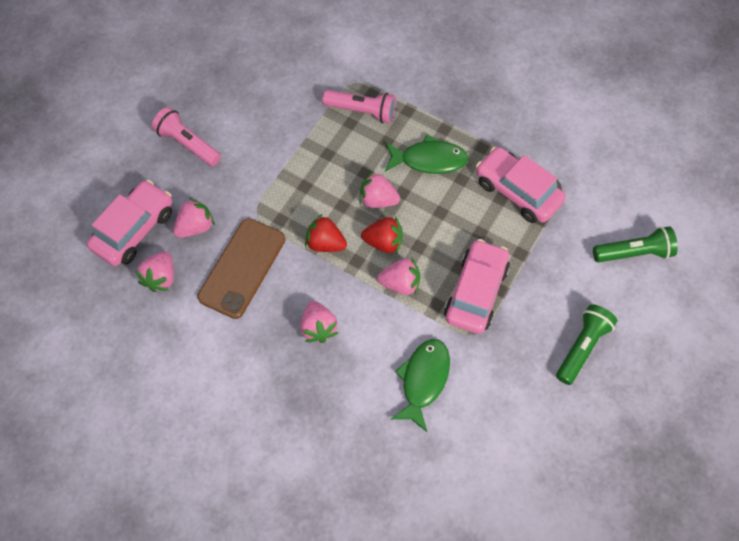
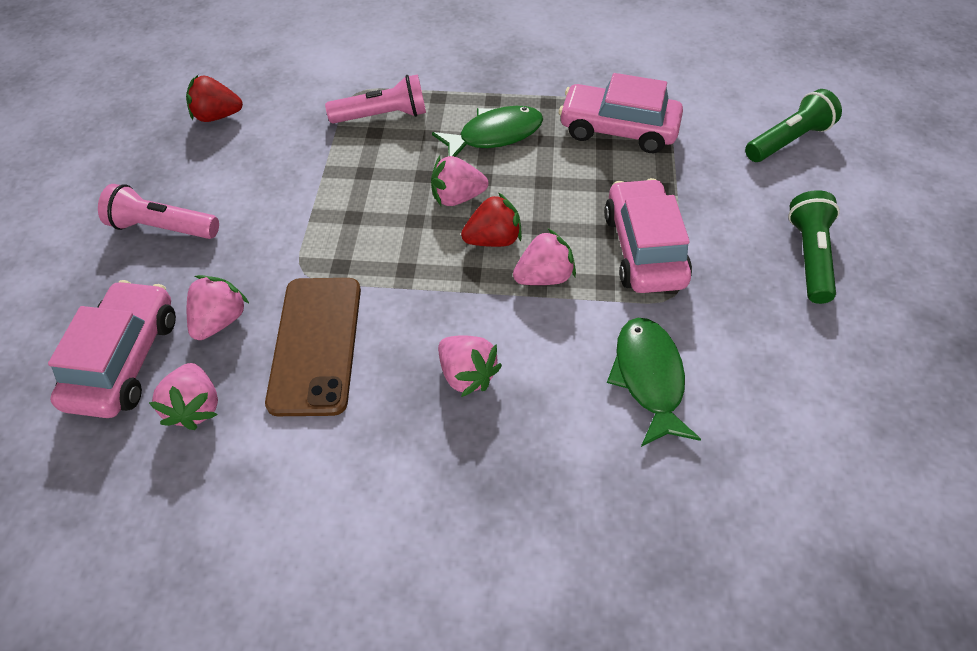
camera: 25 degrees left, 10 degrees down
(325, 243) = (417, 270): red strawberry -> red strawberry (217, 116)

